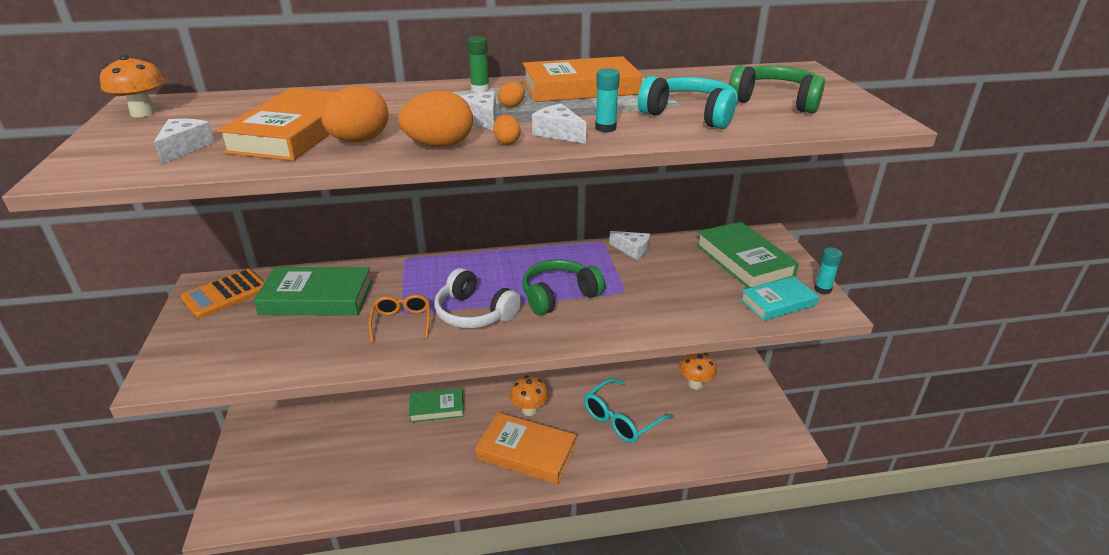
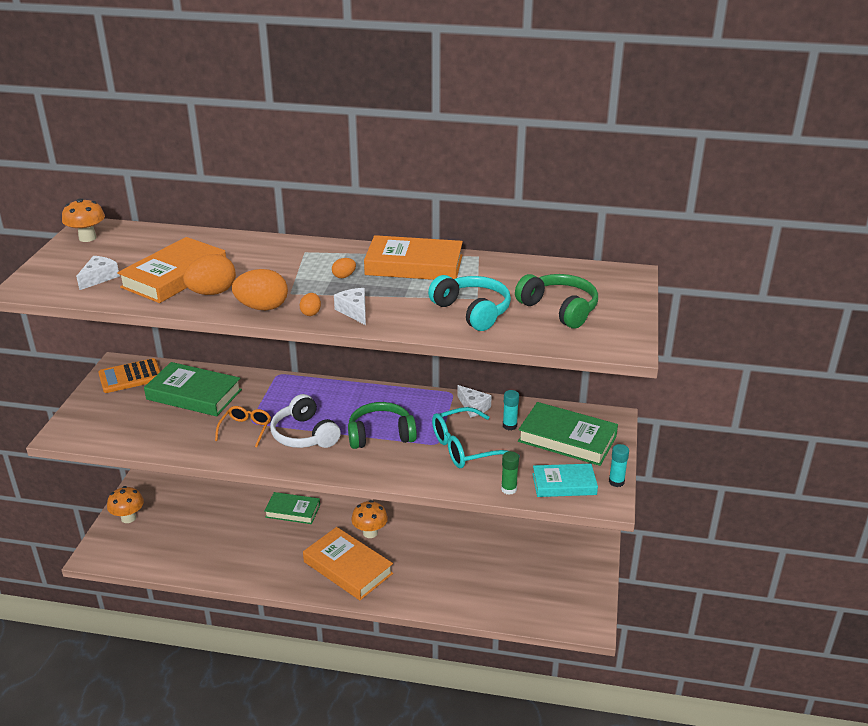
camera: 20 degrees right, 0 degrees up
(480, 89) = (334, 253): green glue stick -> green glue stick (509, 489)
(482, 118) = (311, 286): white cheese -> none
(605, 128) = (394, 313): turquoise glue stick -> turquoise glue stick (509, 426)
(622, 419) = (447, 562): turquoise glasses -> turquoise glasses (465, 448)
(695, 384) = (536, 548): orange mushroom -> orange mushroom (128, 518)
(744, 260) = (567, 439): green book -> green book turned 60 degrees counterclockwise

